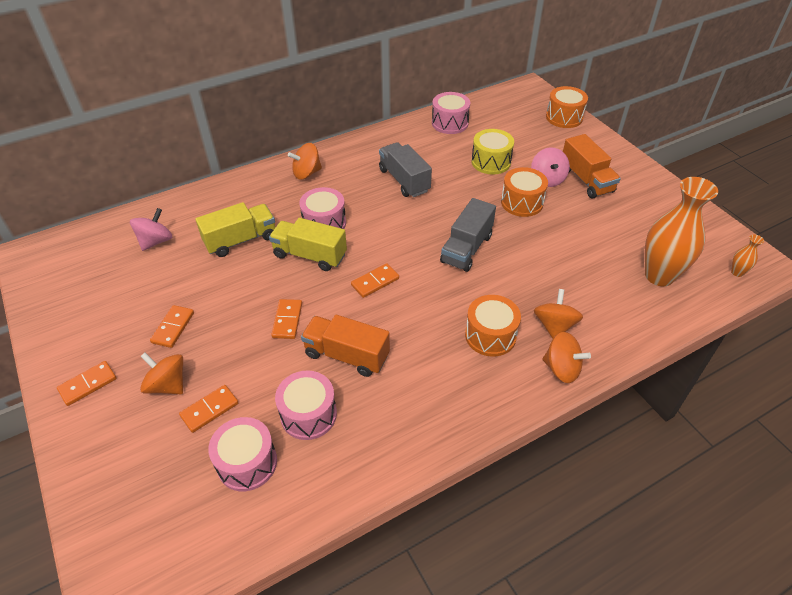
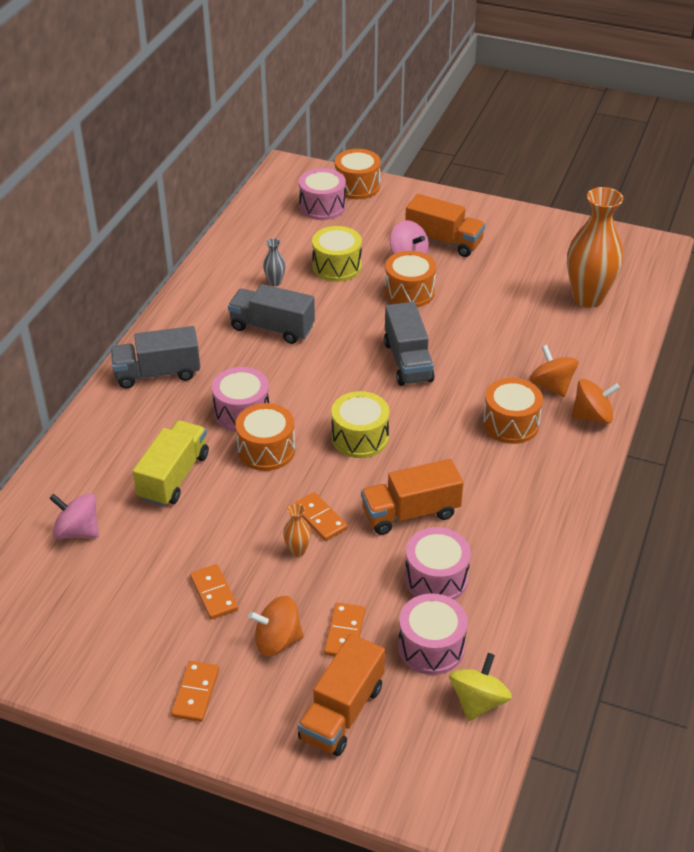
camera: 40 degrees left, 5 degrees down
(142, 465) = (341, 712): none -> orange truck
(156, 241) = (77, 531): pink spinning top -> pink spinning top turned 60 degrees counterclockwise
(228, 530) = (478, 701): none -> yellow spinning top
(306, 173) = (157, 373): orange spinning top -> grey truck
(310, 255) = (266, 450): yellow truck -> orange drum
(375, 282) = (360, 438): orange domino -> yellow drum
(439, 153) = (275, 282): none -> grey vase
(450, 123) = (249, 245): pink drum -> pink drum (322, 206)
(737, 272) = (641, 263): orange vase -> orange vase (297, 551)

